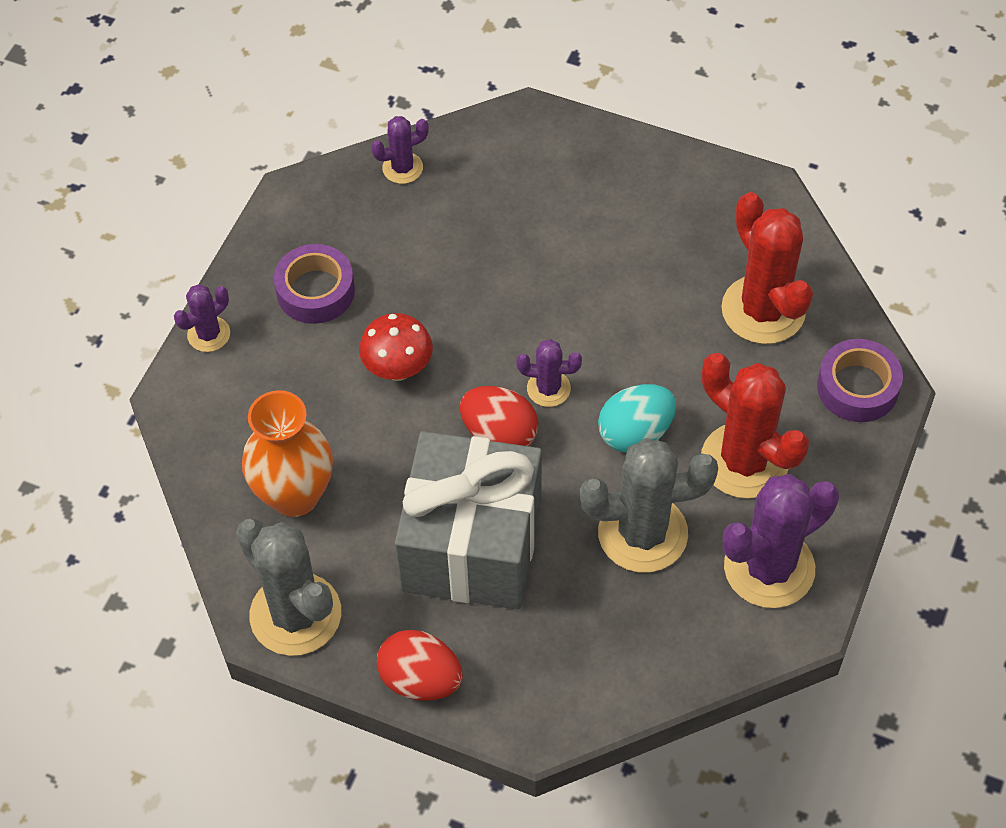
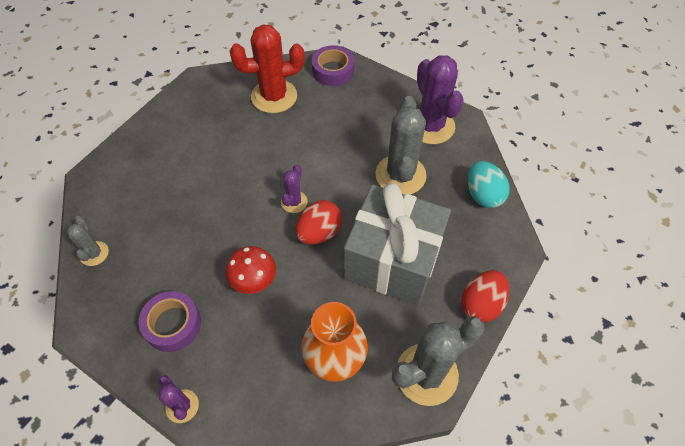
camera: 80 degrees left, 0 degrees up
(402, 168) = (94, 253): purple cactus -> grey cactus
(635, 433) = (336, 166): turquoise egg -> turquoise egg (483, 195)
(744, 461) = (365, 123): red cactus -> none

